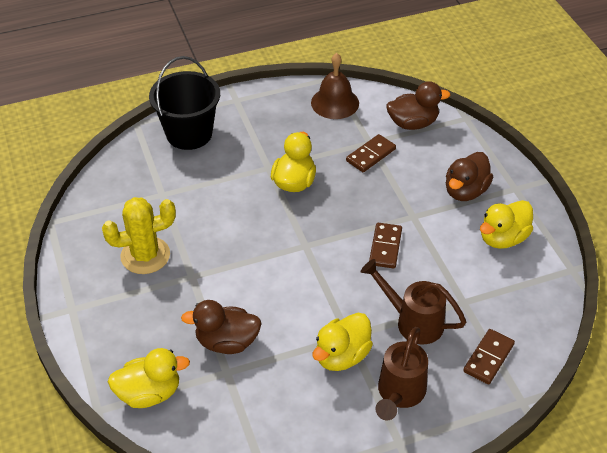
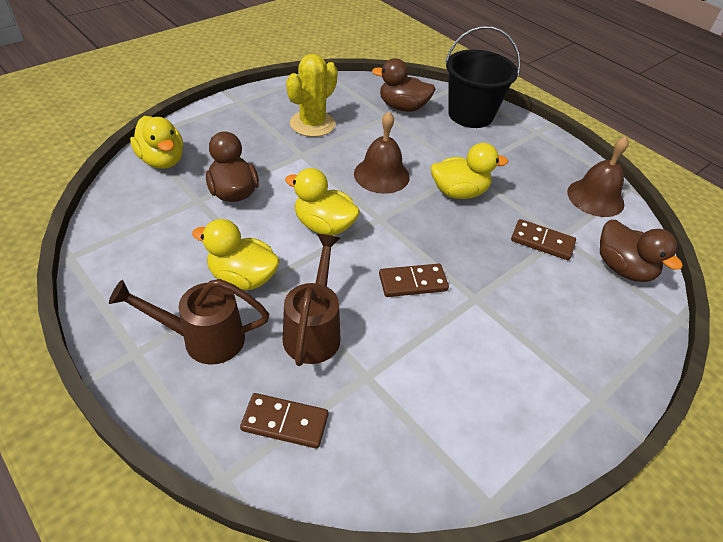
camera: 65 degrees right, 0 degrees up
(145, 255) = (312, 124): yellow cactus -> yellow cactus turned 75 degrees clockwise
(249, 226) = (381, 175): none -> brown bell
(465, 191) = (551, 342): brown duck -> brown duck (402, 107)
(503, 238) = (497, 401): yellow duck -> yellow duck (324, 226)

